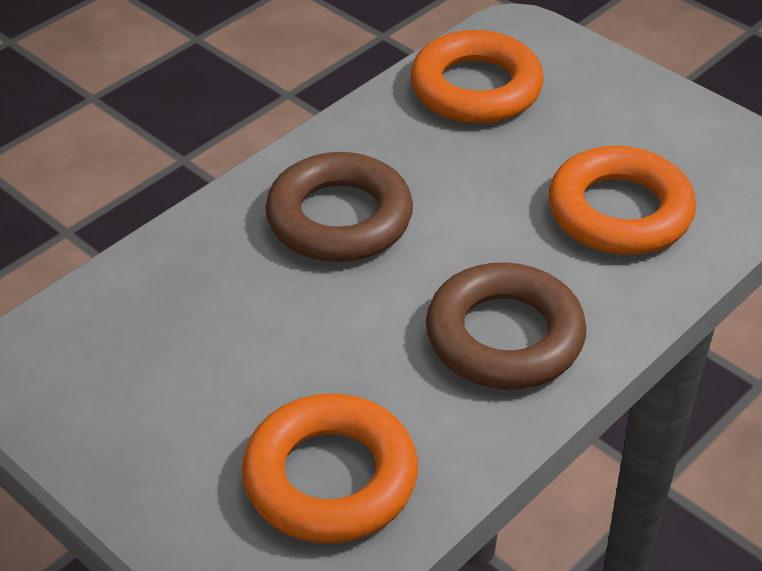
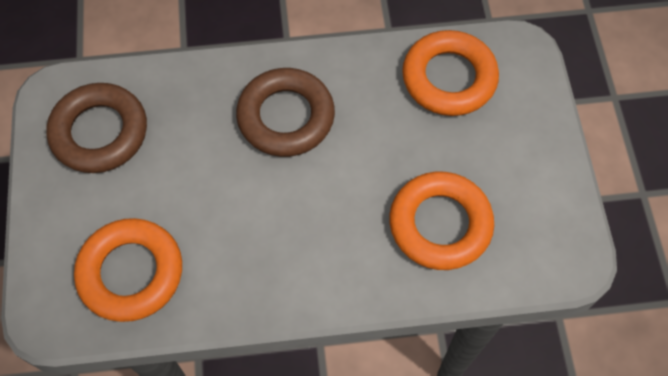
camera: 40 degrees right, 20 degrees up
(504, 336) = (293, 257): brown ring -> brown ring (100, 132)

